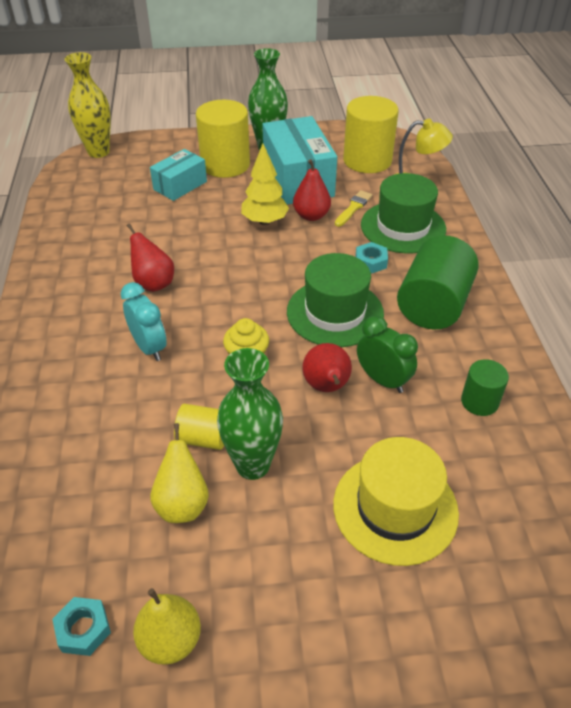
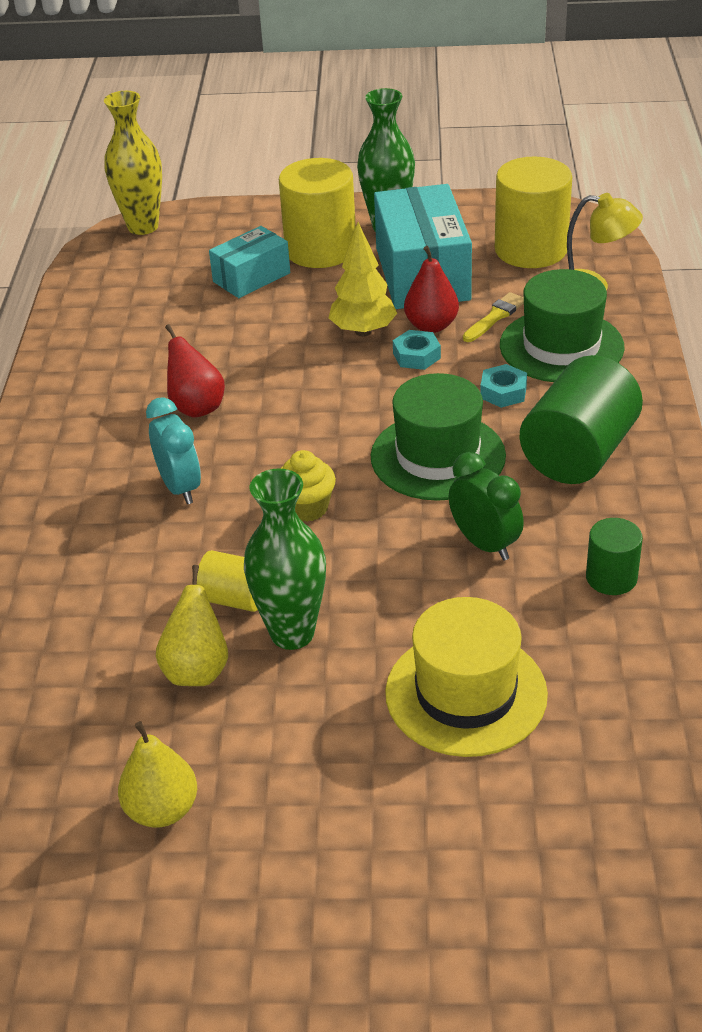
camera: 10 degrees right, 5 degrees down
(83, 629) = (62, 791): turquoise nut -> turquoise nut (416, 356)
(326, 387) = (407, 548): red pear -> none

